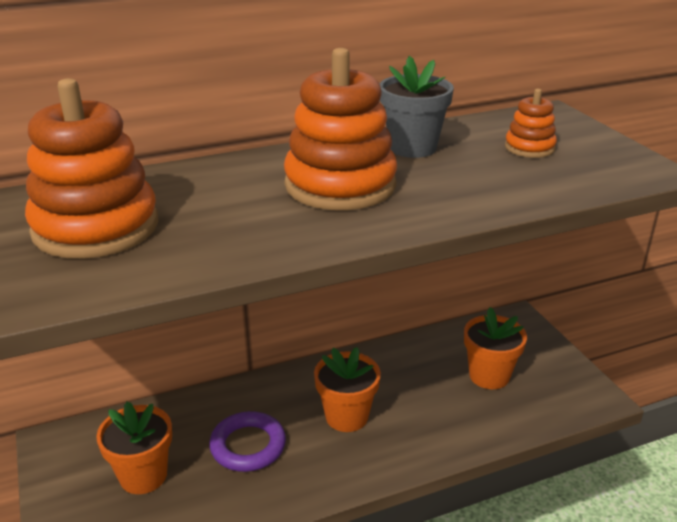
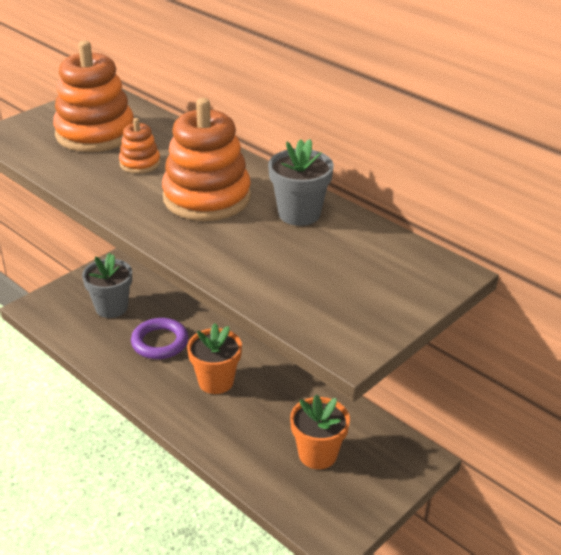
camera: 65 degrees right, 5 degrees up
(143, 475) = (111, 307): orange flower pot -> grey flower pot
(529, 148) = (347, 271): orange stacking toy -> orange stacking toy (140, 163)

